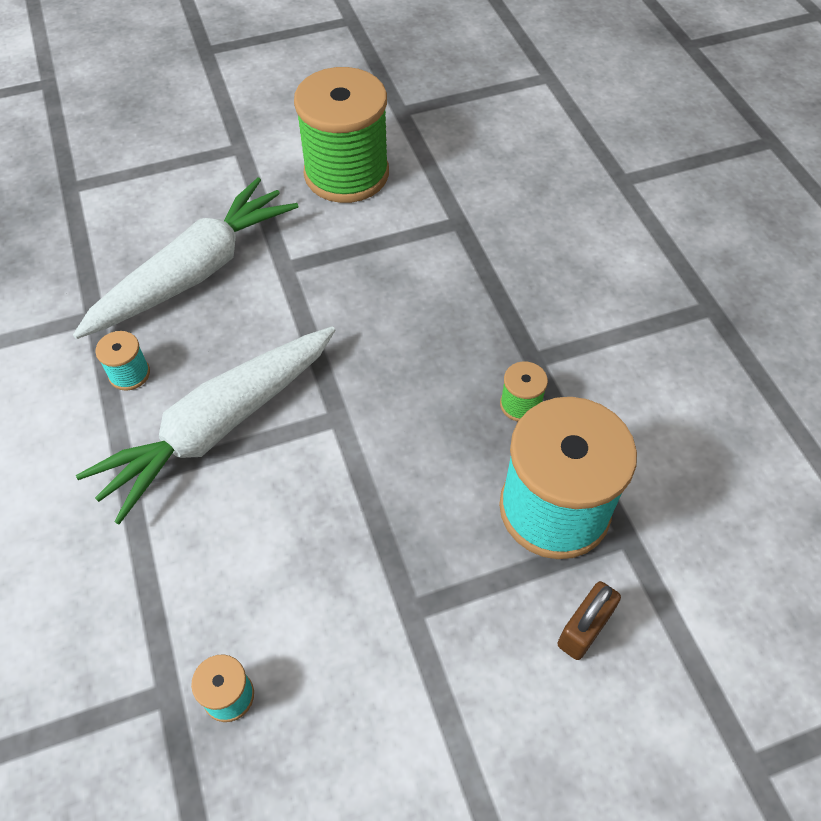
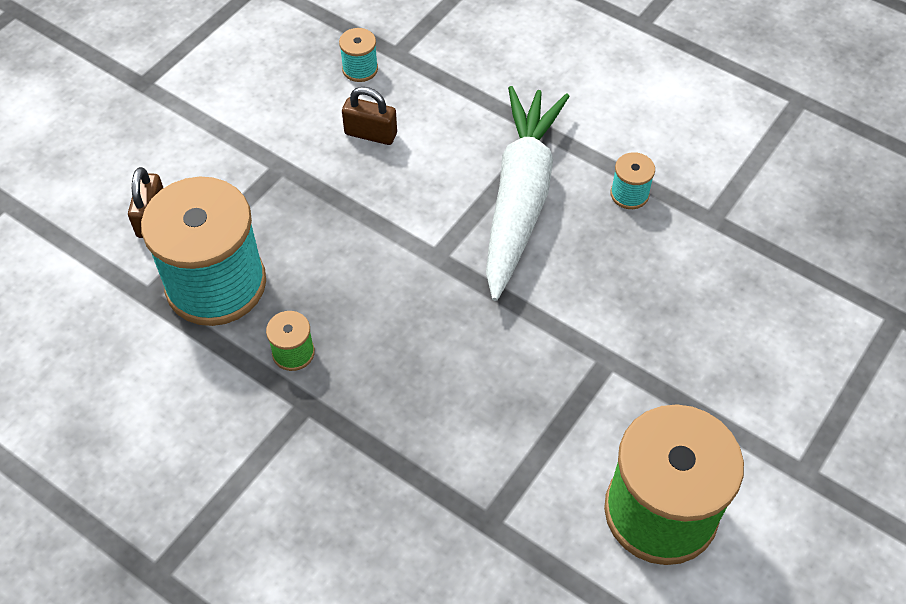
camera: 145 degrees right, 0 degrees up
(195, 272) = (680, 304): white carrot -> none
(290, 590) = (370, 134): none -> brown padlock

